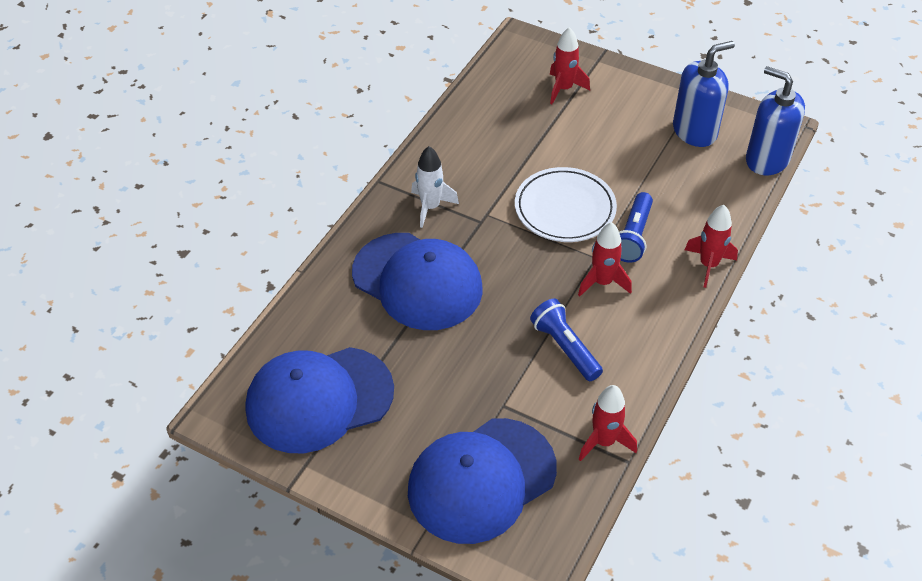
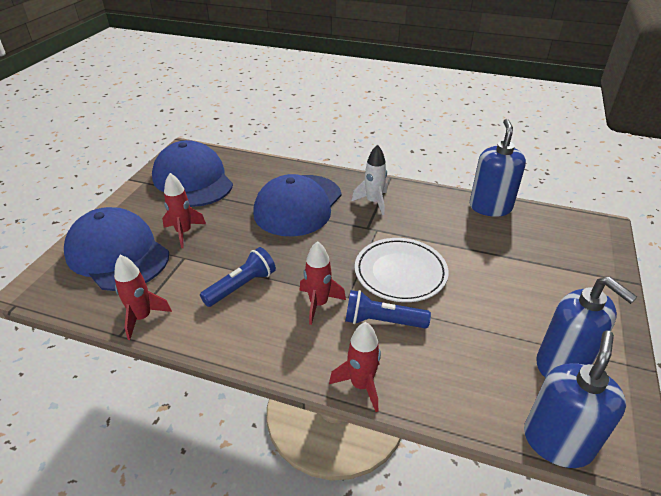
camera: 80 degrees right, 10 degrees down
(466, 109) = (490, 207): none -> blue soap dispenser
(564, 89) = (556, 259): red rocket -> red rocket (184, 232)

